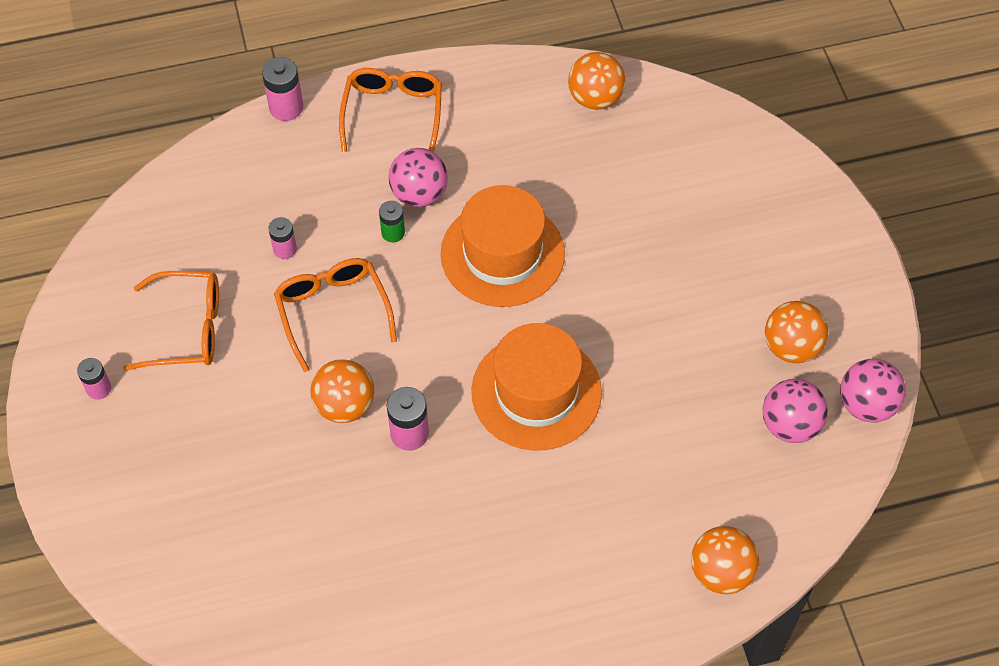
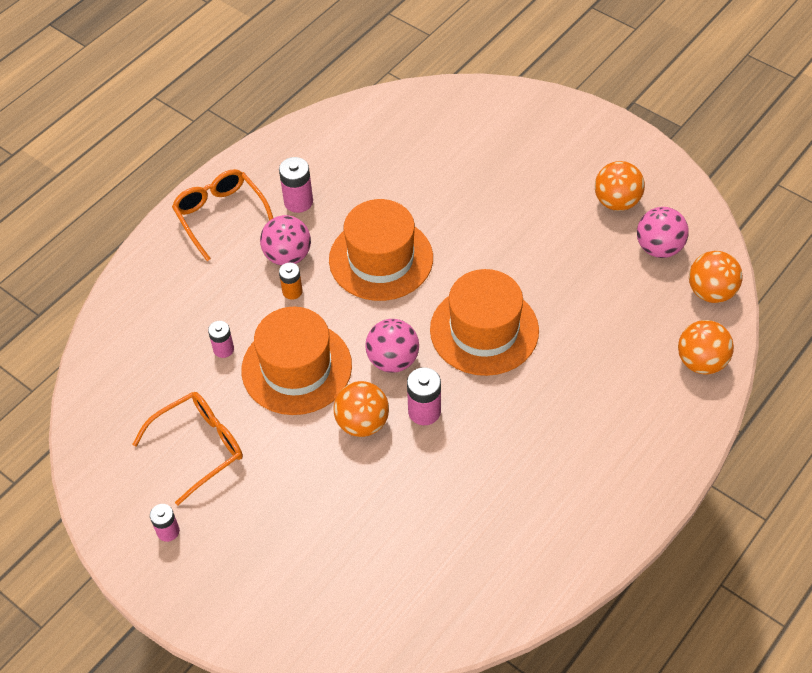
camera: 35 degrees left, 5 degrees down
(286, 107) = (137, 257): pink battery -> pink battery (298, 201)
(333, 311) = (296, 368): orange glasses -> orange hat
(393, 232) = (292, 291): green battery -> orange battery
(595, 98) = (353, 127): orange ball -> orange ball (710, 292)
(866, 405) = (691, 207): pink ball -> pink ball (393, 360)

